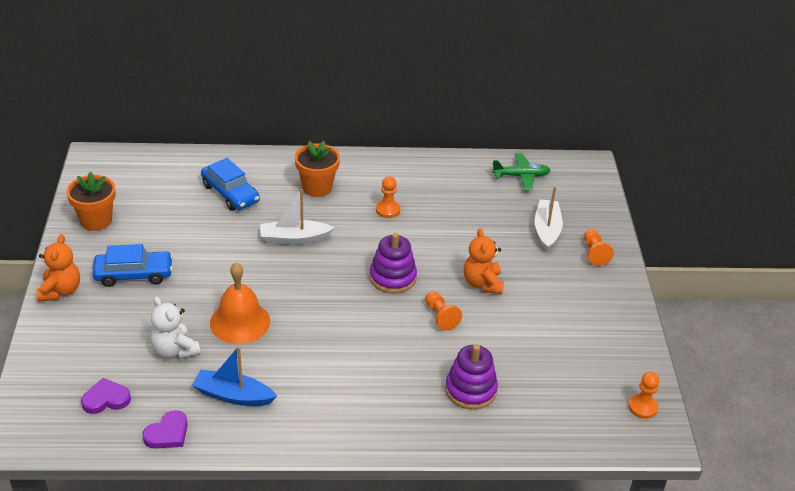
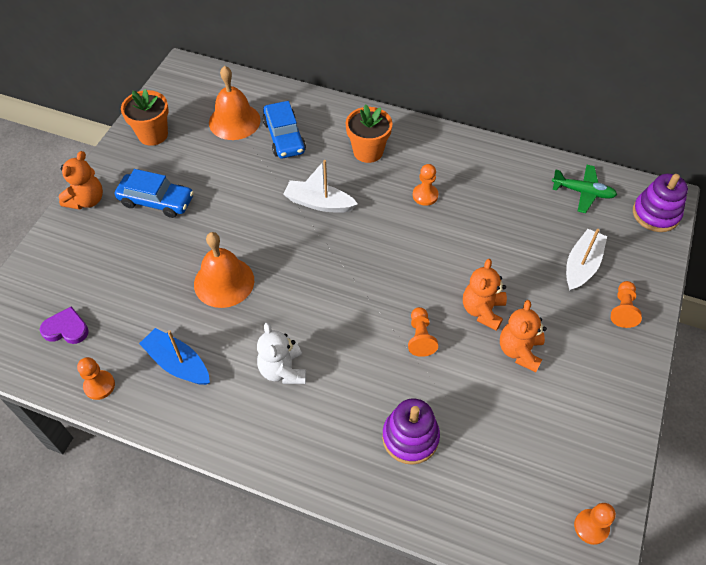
camera: 25 degrees right, 15 degrees up
(167, 433) = (99, 385): purple heart -> orange pawn
(173, 191) = (234, 121): none -> orange bell
(174, 350) = (151, 295): white teddy bear -> white teddy bear (283, 370)
(392, 277) = (393, 276): purple stacking toy -> purple stacking toy (655, 214)
(528, 304) = (519, 351): none -> orange teddy bear

